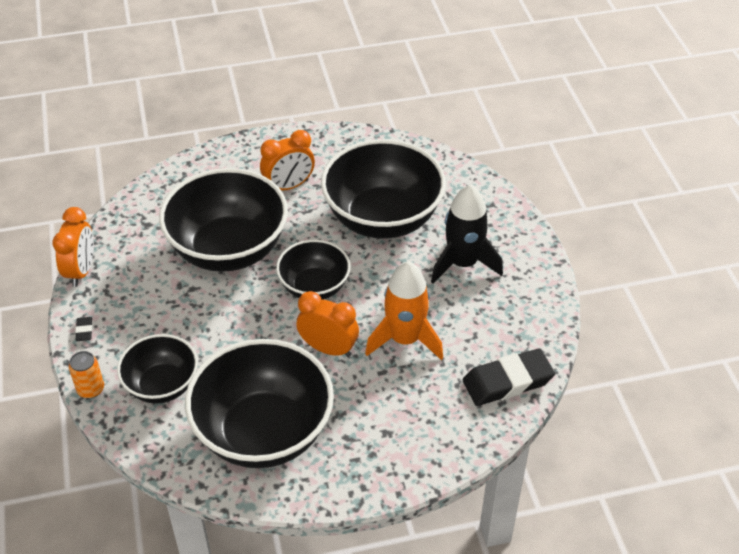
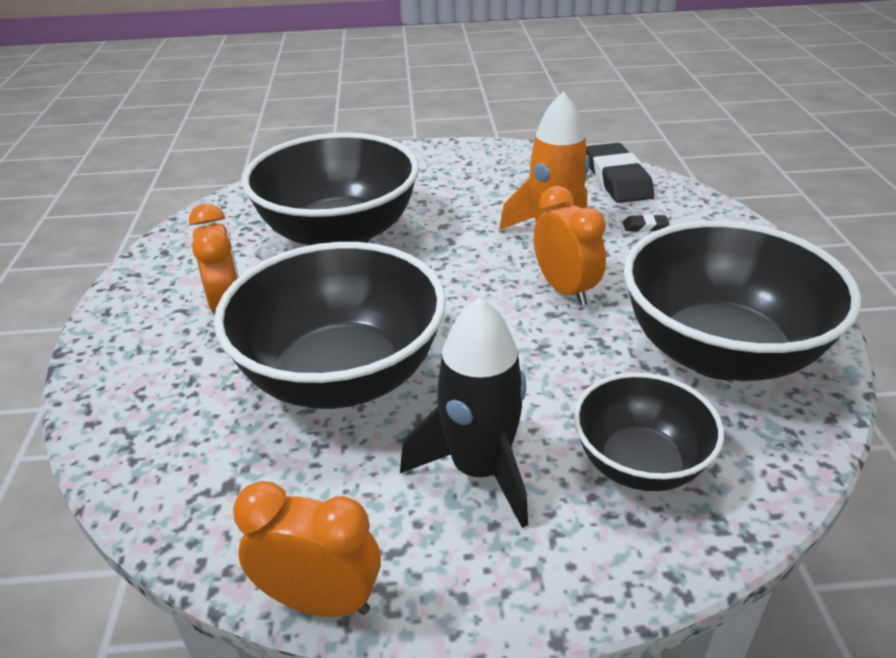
camera: 80 degrees left, 10 degrees down
(84, 331) = (498, 589): black eraser -> black eraser (645, 226)
(91, 389) = (655, 573): orange can -> none
(314, 287) = (449, 295): black bowl -> none
(328, 348) = (565, 289): orange clock -> orange clock turned 120 degrees clockwise
(463, 263) = (438, 189): black rocket -> black rocket (479, 469)

